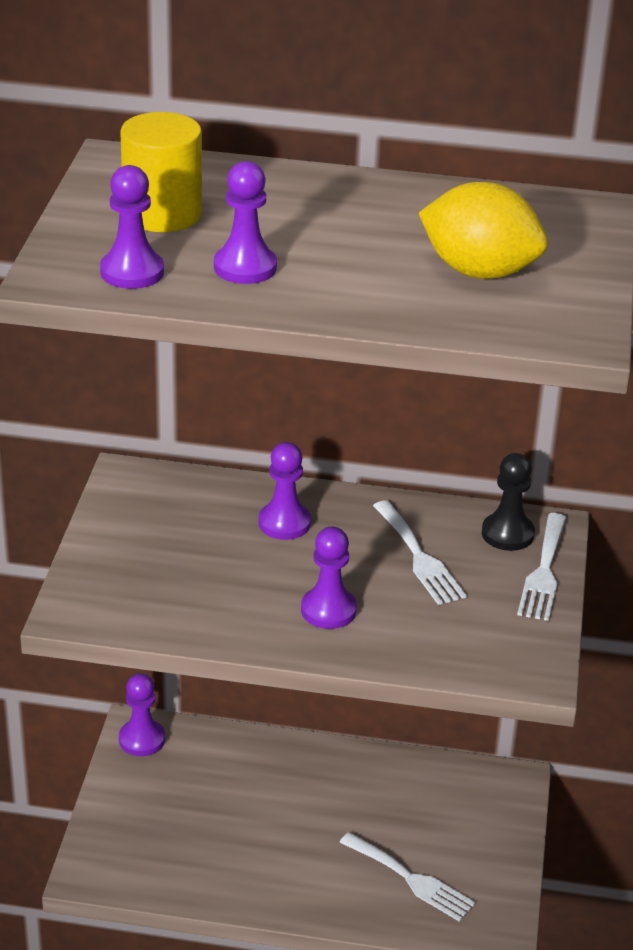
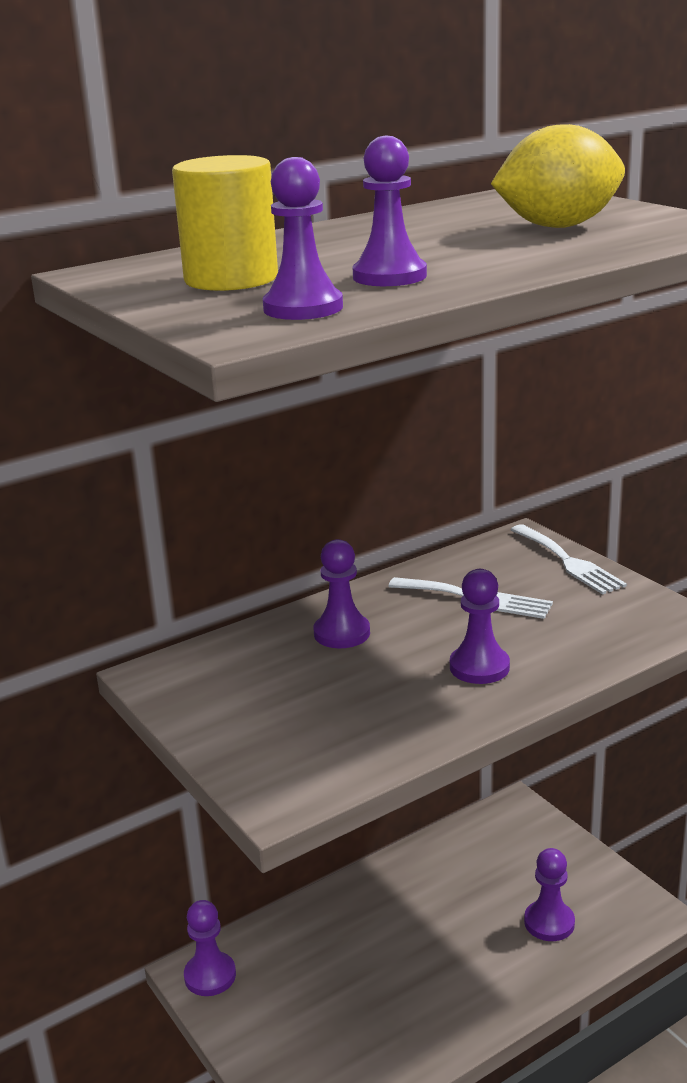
camera: 40 degrees left, 10 degrees down
(411, 879) = (549, 922): white fork -> purple pawn
(507, 534) = (505, 554): black pawn -> none

